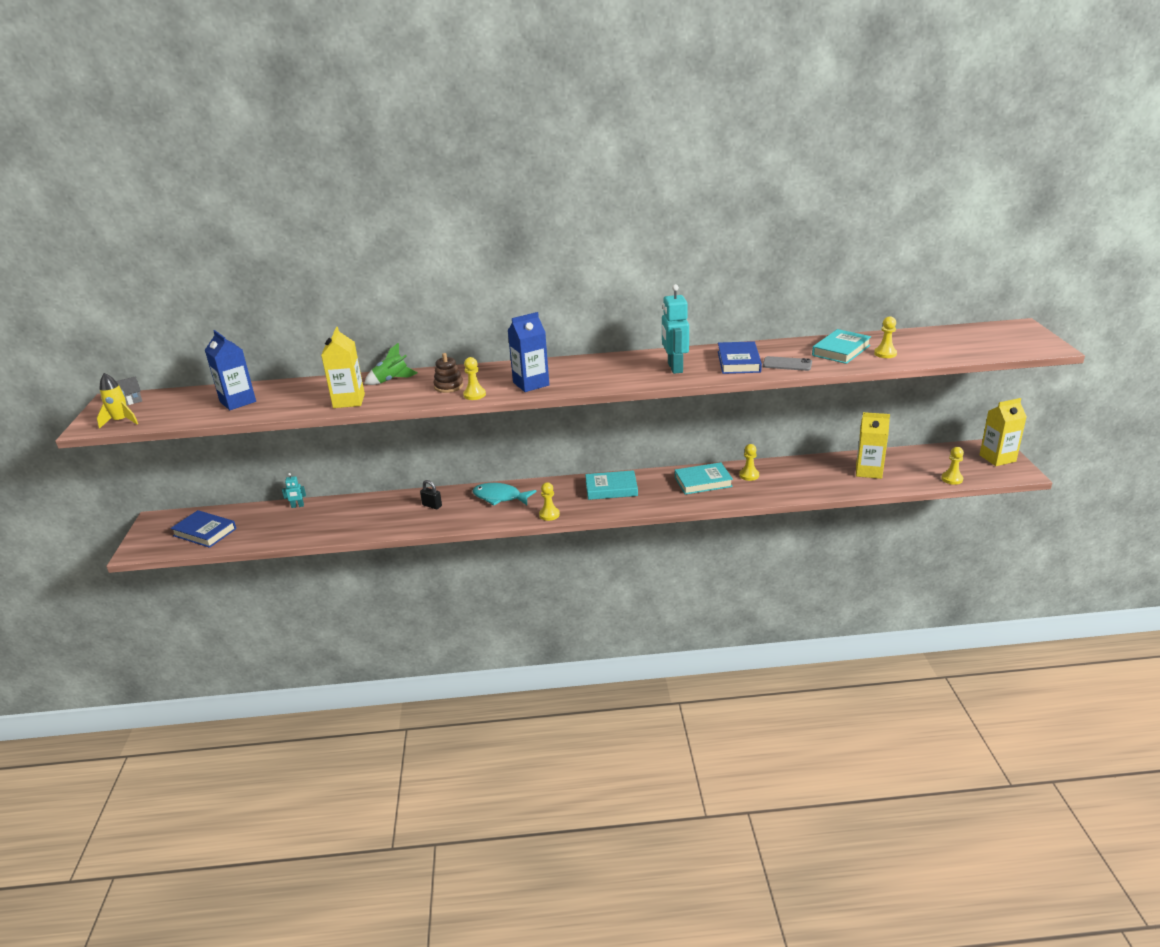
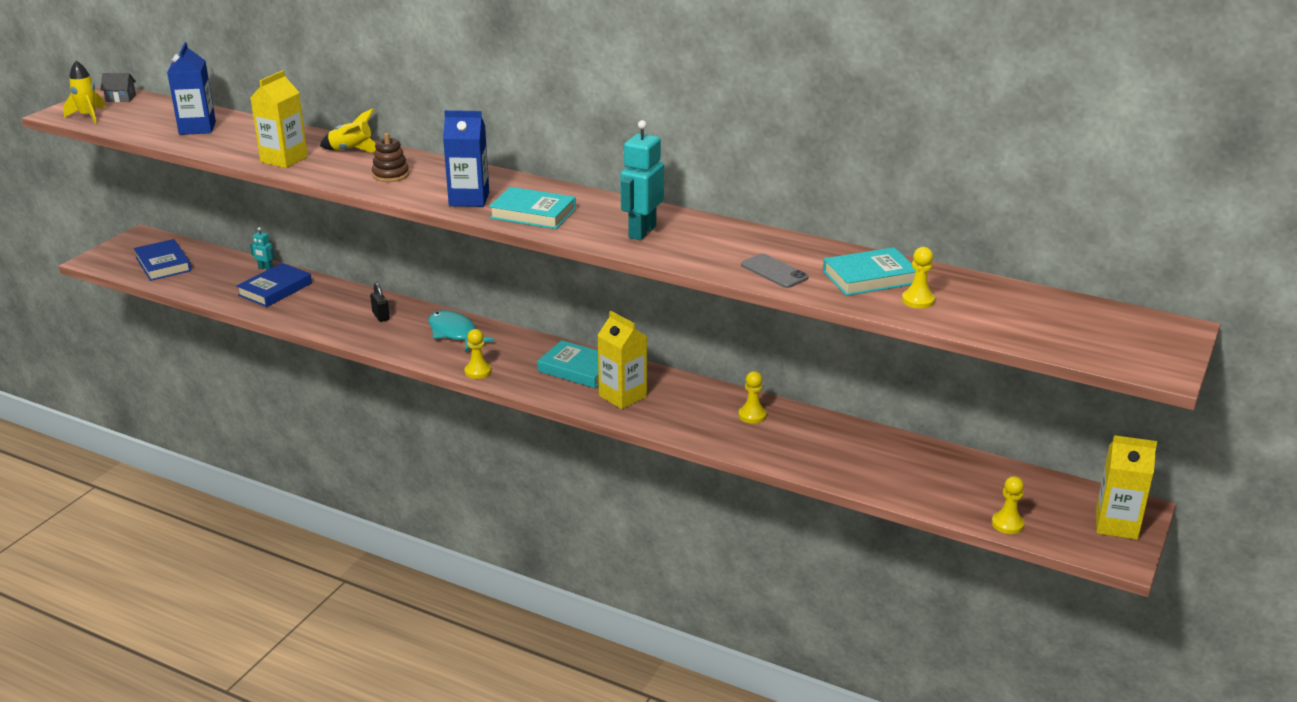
camera: 30 degrees right, 0 degrees up
(391, 380) = (351, 150): green rocket -> yellow rocket
(474, 395) = (399, 192): yellow pawn -> none
(703, 482) = (688, 401): turquoise book -> turquoise book (533, 213)
(738, 362) = (724, 249): blue book -> blue book (275, 289)
(868, 471) = (909, 470): yellow carton -> yellow carton (622, 396)

